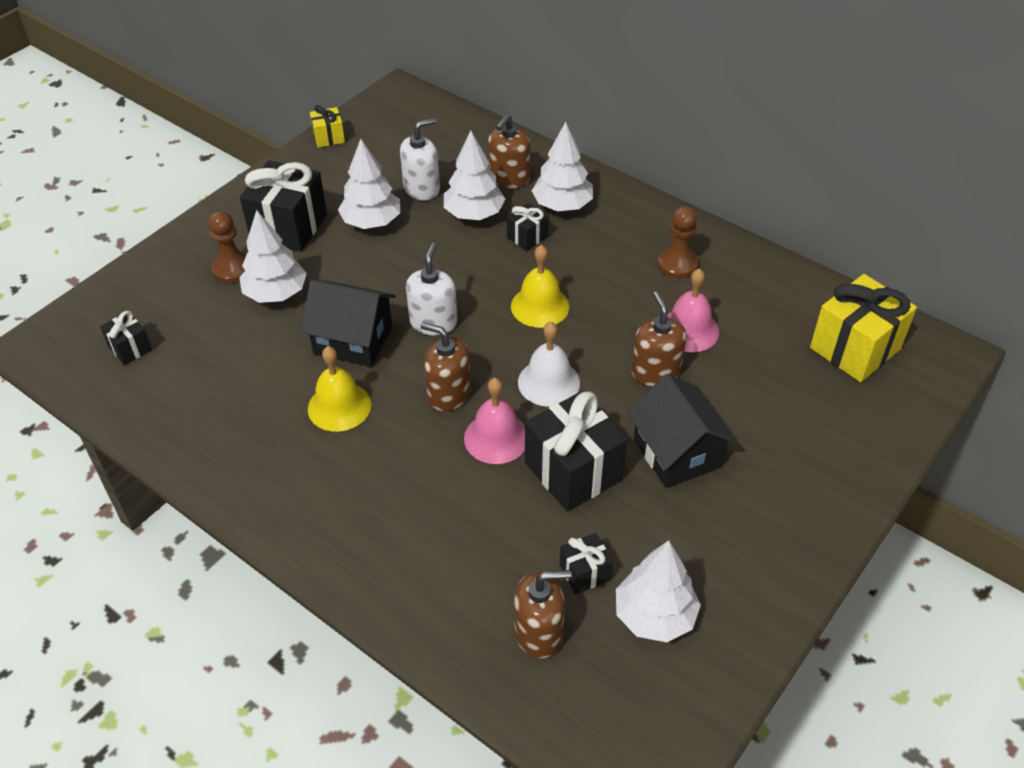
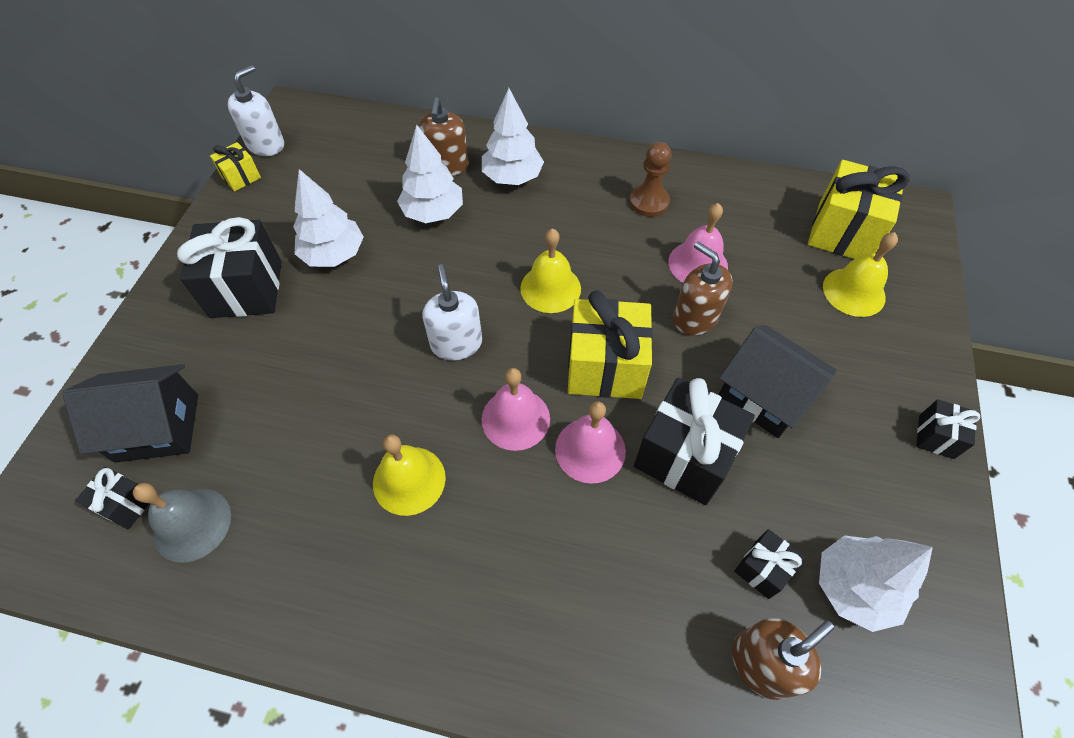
camera: 25 degrees left, 10 degrees up
(168, 378) = (192, 524): none -> grey bell
(233, 269) = (206, 359): brown pawn -> none
(276, 293) = (270, 371): white tree -> none
(353, 340) = (383, 395): black house -> black house (157, 427)
(422, 188) = (367, 202): white soap dispenser -> white soap dispenser (266, 145)
(448, 394) = (515, 419): brown soap dispenser -> pink bell
(527, 237) = (498, 220): black gift -> black gift (936, 436)
(548, 382) = (605, 367): white bell -> yellow gift
(827, 401) = (854, 292): none -> yellow bell

